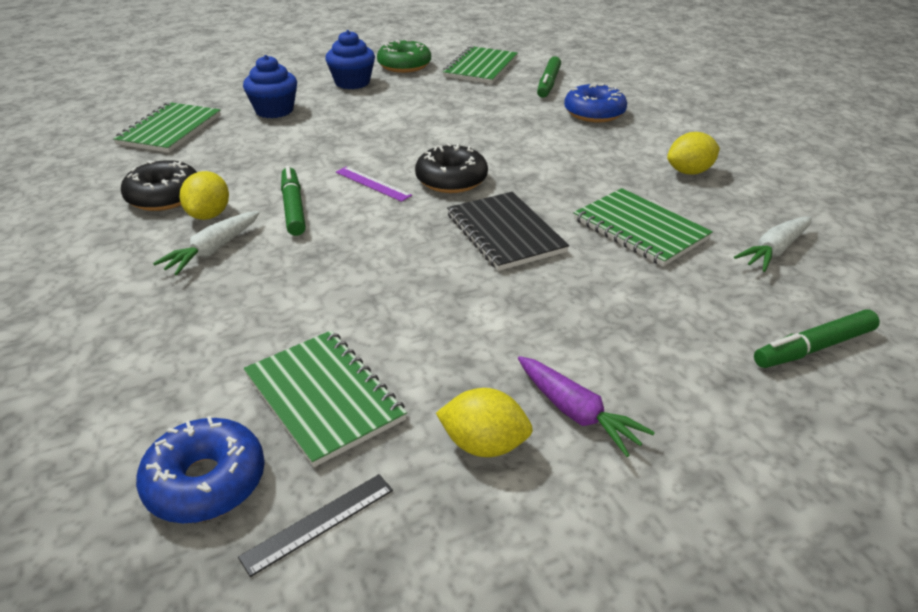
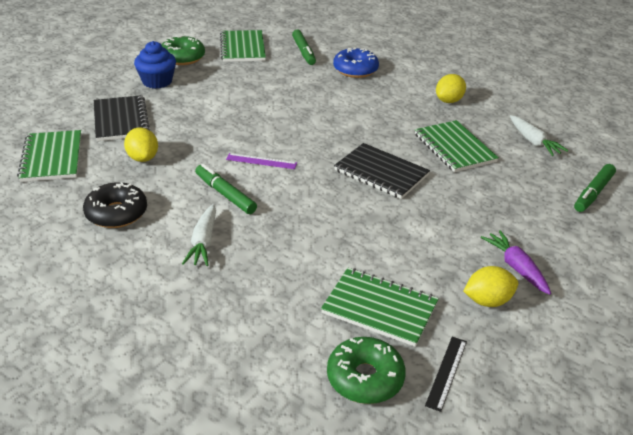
camera: 30 degrees left, 0 degrees up
(206, 482) = (365, 378): blue donut -> green donut
(209, 215) = (169, 217): yellow lemon -> yellow lemon (143, 158)
(274, 110) = (121, 120): blue cupcake -> black notebook
(451, 180) = (311, 144): black donut -> none
(576, 413) = (516, 267): purple carrot -> purple carrot turned 135 degrees counterclockwise
(640, 229) = (454, 148): green notebook -> green notebook turned 45 degrees clockwise
(774, 251) = (533, 141): white carrot -> white carrot turned 45 degrees counterclockwise

